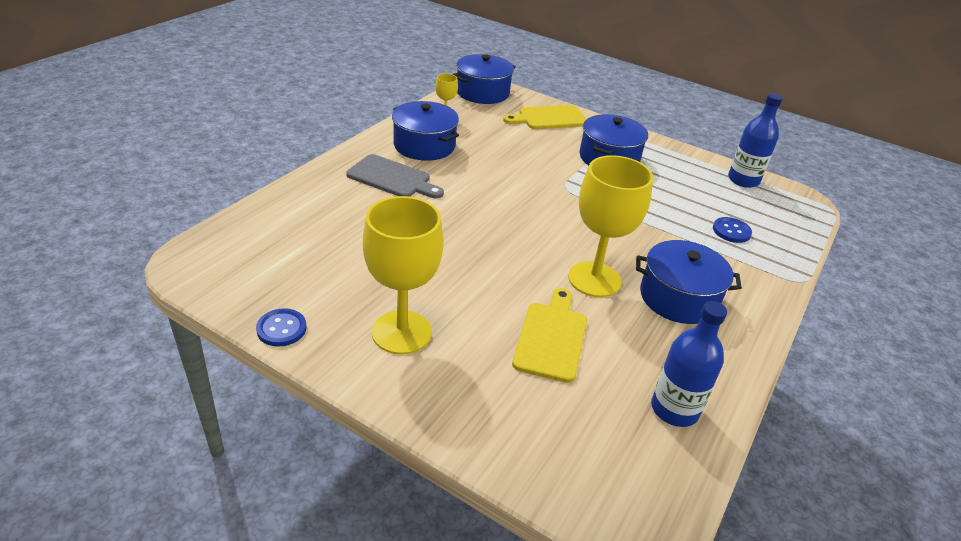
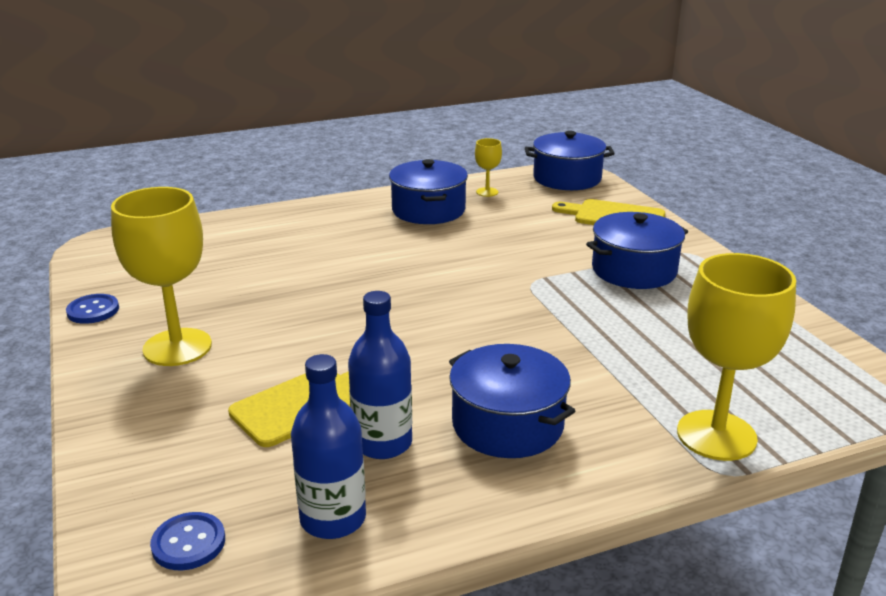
camera: 40 degrees right, 10 degrees down
(392, 178) = (354, 229): grey cutting board -> none
(594, 279) = (431, 372): yellow goblet -> yellow goblet (716, 435)
(731, 231) = (695, 387): blue button -> blue button (188, 543)
(743, 180) = (807, 341): blue bottle -> blue bottle (382, 443)

